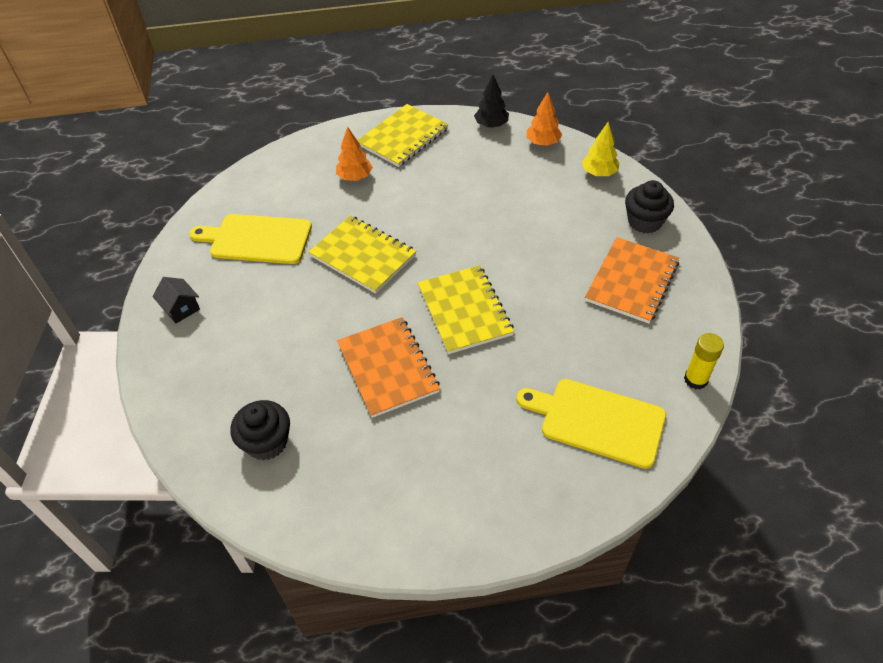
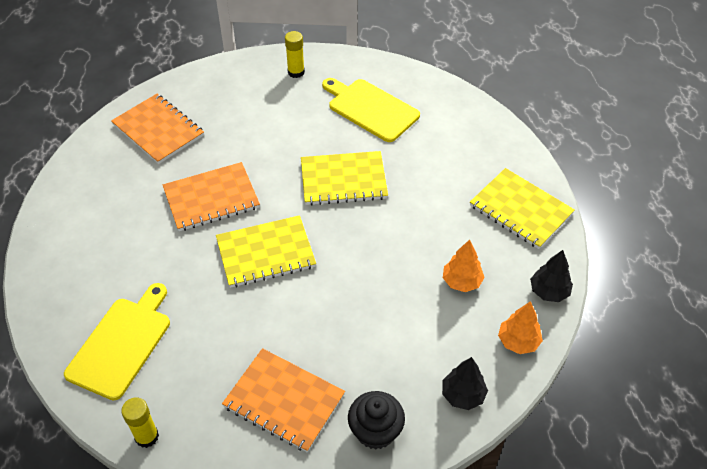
camera: 90 degrees right, 0 degrees up
(181, 308) = (296, 72): black house -> yellow glue stick
(257, 239) = (371, 109): yellow cutting board -> yellow cutting board turned 60 degrees counterclockwise
(267, 442) = (158, 130): black cupcake -> orange notebook
(355, 177) = (454, 172): orange tree -> orange tree (462, 281)
(363, 256) = (343, 180): yellow notebook -> yellow notebook turned 45 degrees clockwise
(599, 173) = (463, 395): yellow tree -> black tree

